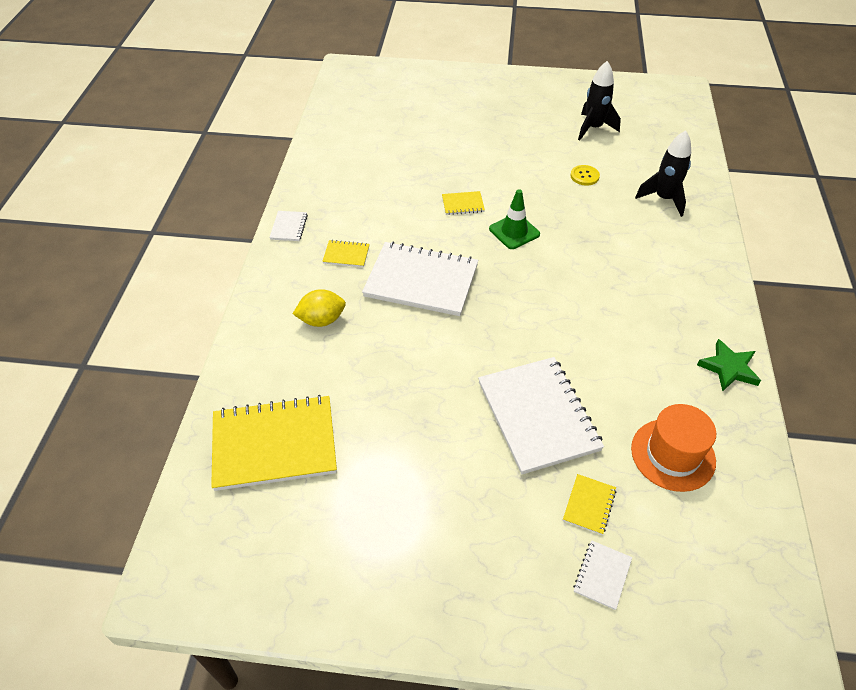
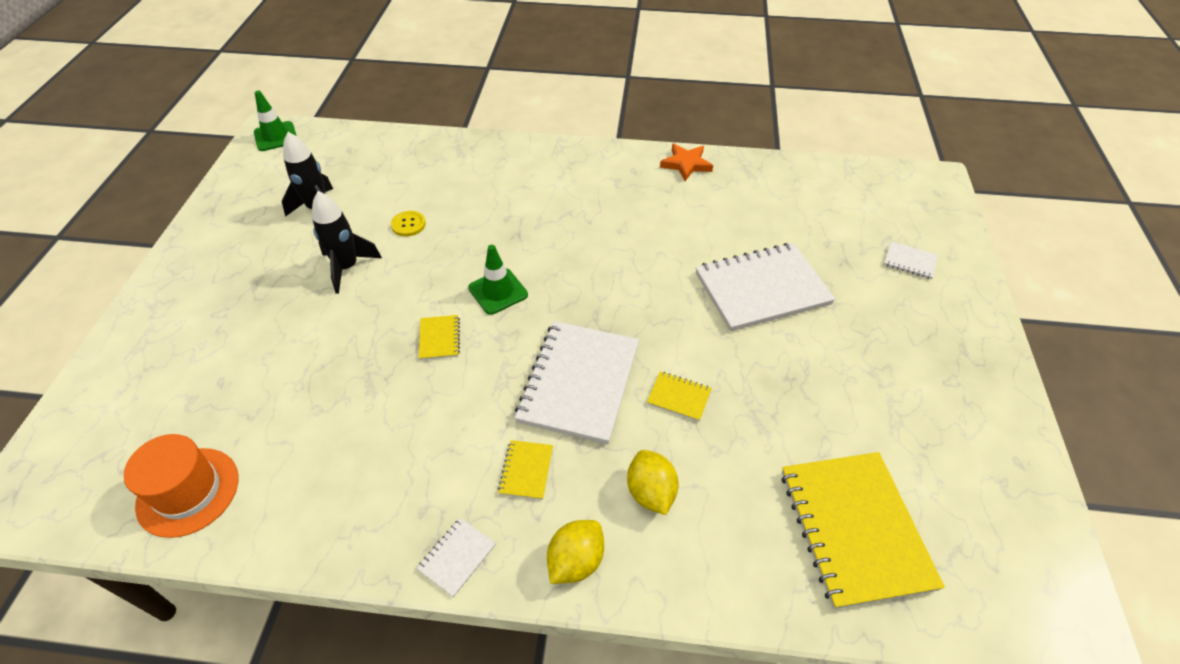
camera: 90 degrees left, 0 degrees up
(277, 280) = (576, 561): none -> yellow lemon
(289, 227) = (457, 557): white notebook -> white notebook turned 60 degrees counterclockwise
(589, 505) = (848, 263): yellow notebook -> yellow notebook (679, 397)
(664, 199) = (460, 171): black rocket -> black rocket (347, 268)
(673, 454) = (783, 208): orange hat -> orange hat (188, 491)
(677, 93) = (276, 136): none -> green traffic cone
(728, 368) = (686, 164): green star -> orange star

